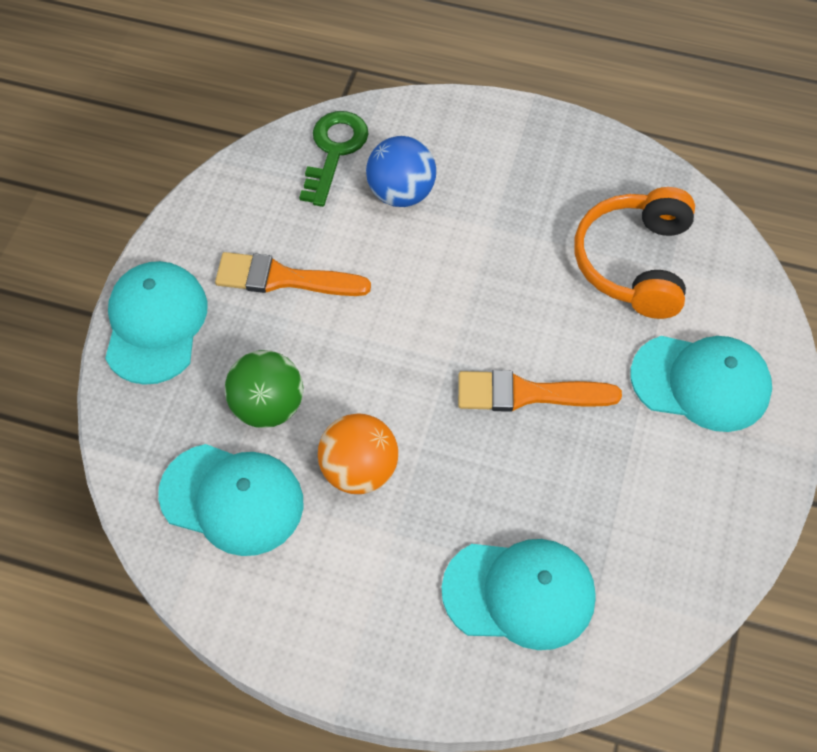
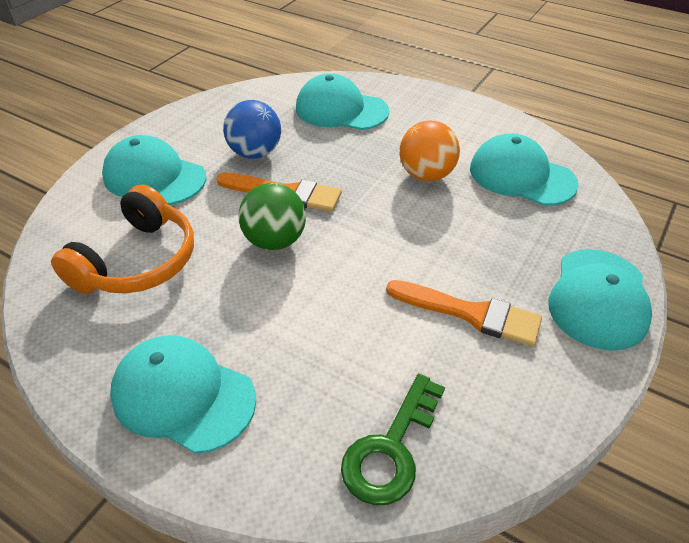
camera: 165 degrees left, 15 degrees down
(268, 406) = (492, 221): green ball -> green ball (275, 241)
(401, 193) = (326, 375): blue ball -> blue ball (255, 153)
(510, 153) = (183, 395): none -> turquoise cap

